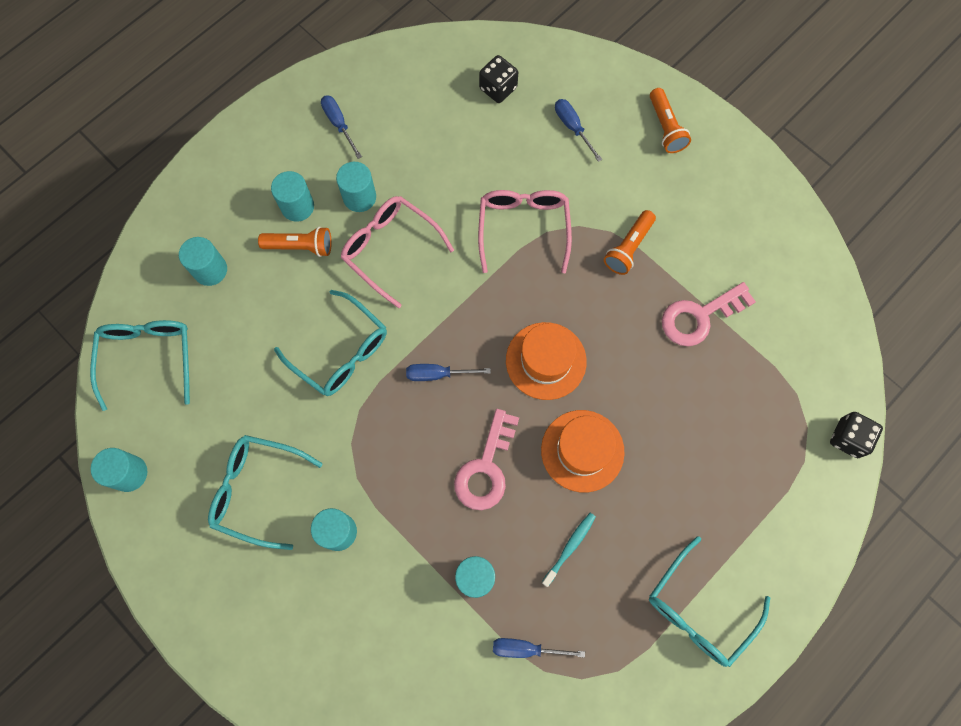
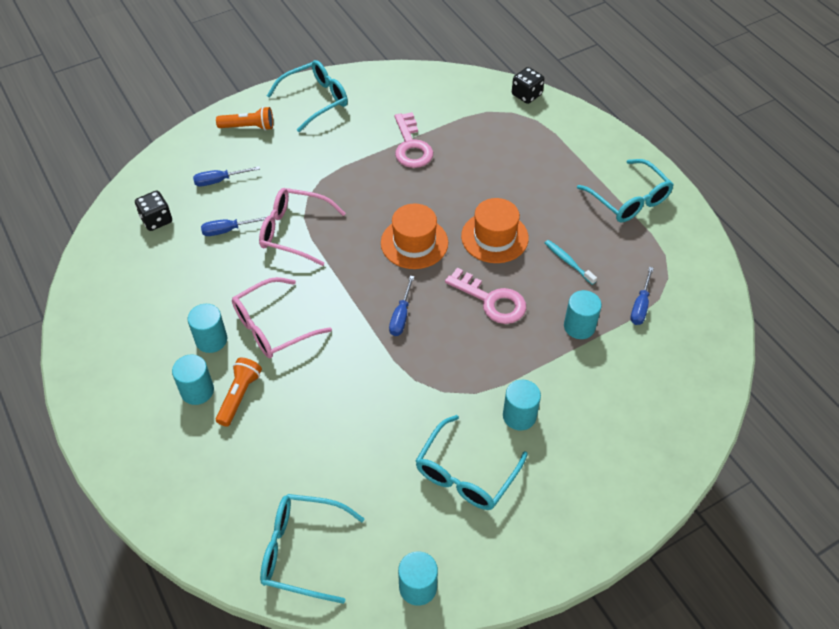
camera: 75 degrees left, 20 degrees down
(210, 270) = (230, 478): turquoise cylinder -> none
(339, 124) = (128, 341): blue screwdriver -> blue screwdriver (228, 230)
(340, 351) = (354, 383): turquoise glasses -> turquoise glasses (314, 100)
(628, 248) = (339, 172): orange flashlight -> none

